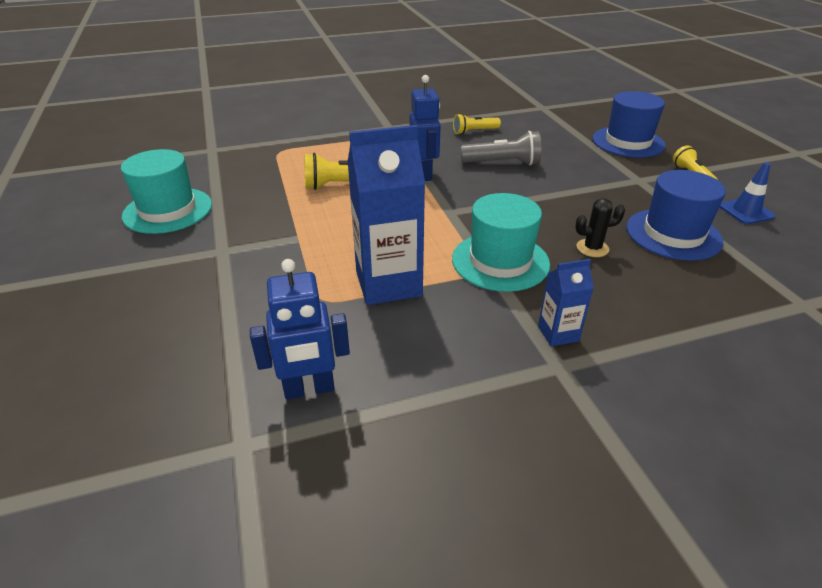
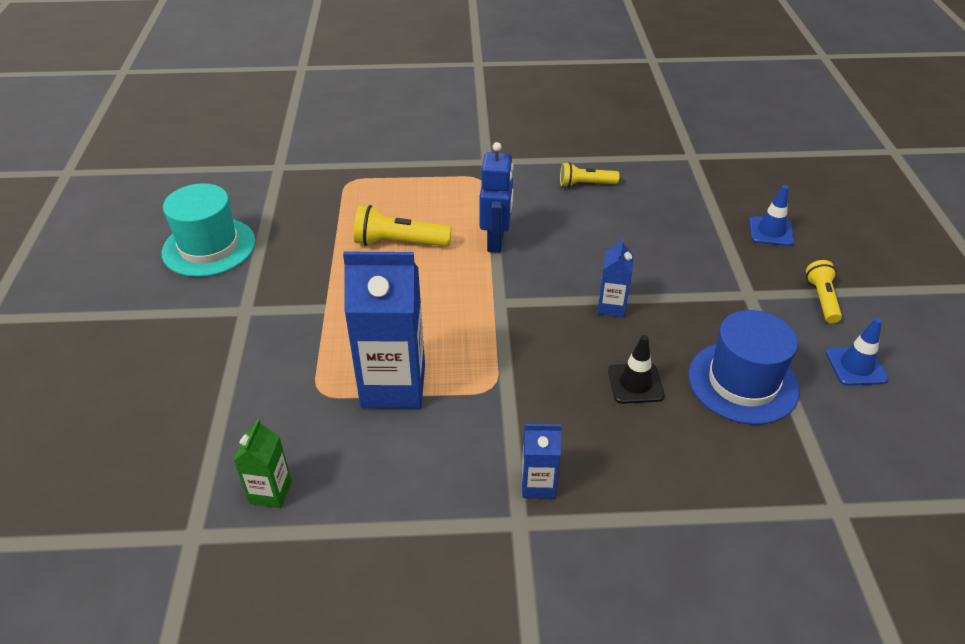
camera: 15 degrees right, 5 degrees up
(309, 389) = (270, 492): blue robot -> green carton
(500, 261) = (523, 381): turquoise hat -> none
(503, 163) = (595, 240): grey flashlight -> none
(541, 202) = (611, 307): none -> blue carton
(592, 248) = (635, 383): black cactus -> black traffic cone
(628, 142) = (771, 231): blue hat -> blue traffic cone

